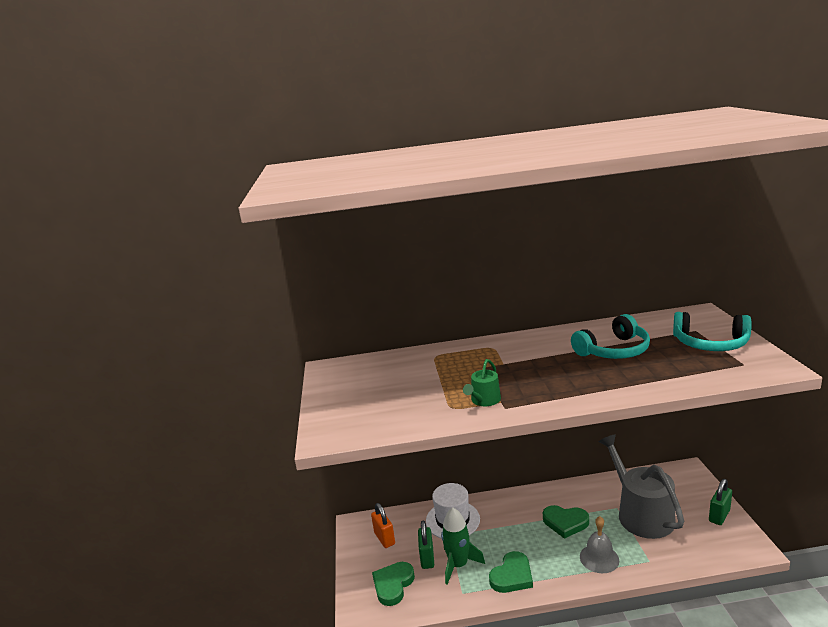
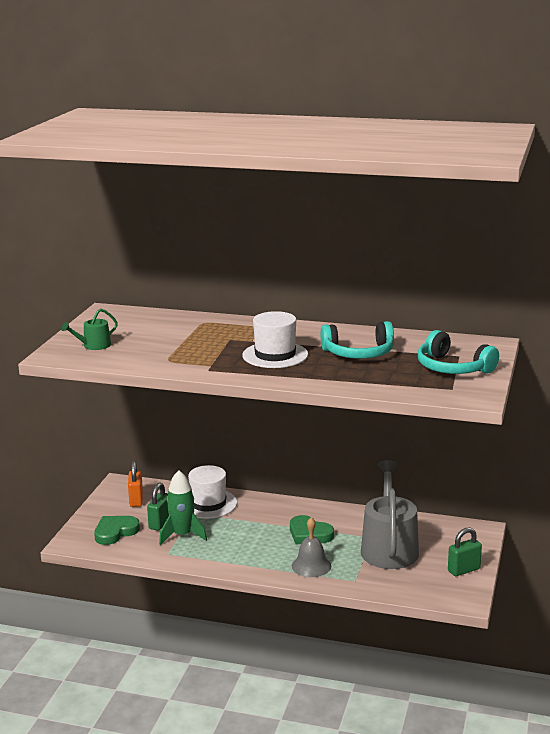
camera: 20 degrees right, 0 degrees up
(484, 400) = (199, 361): green watering can -> green watering can (94, 346)
(512, 576) = (221, 555): green heart -> none
(545, 373) = (275, 355): none -> white hat

